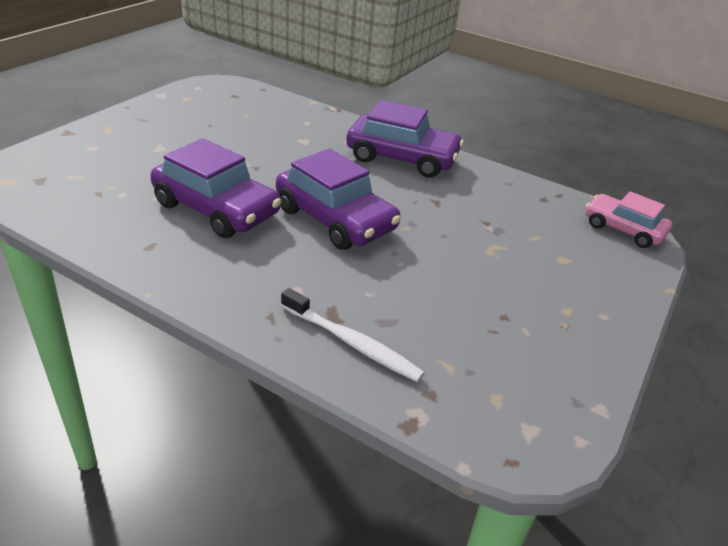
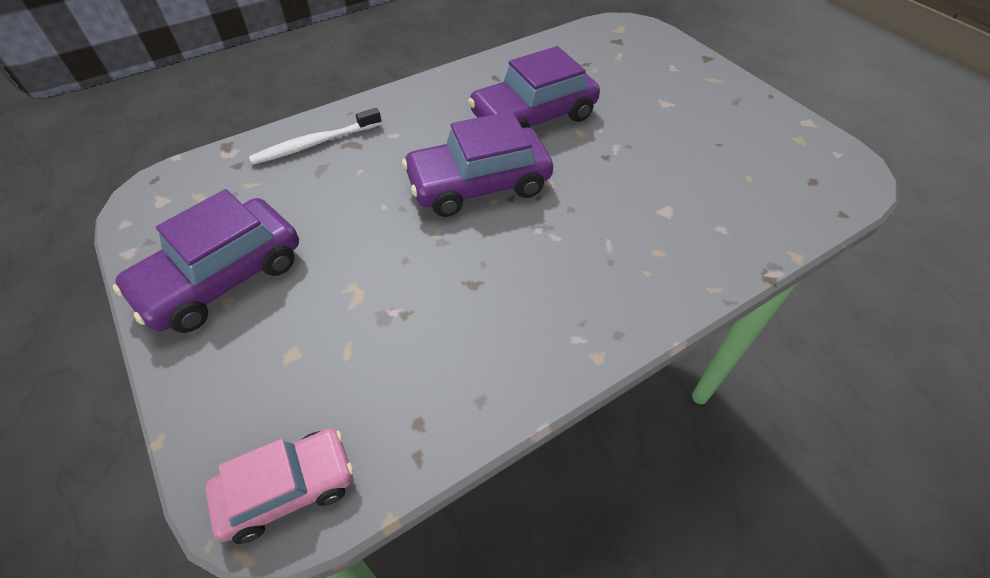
camera: 120 degrees right, 15 degrees up
(402, 158) = (593, 294): purple car -> purple car (222, 278)

